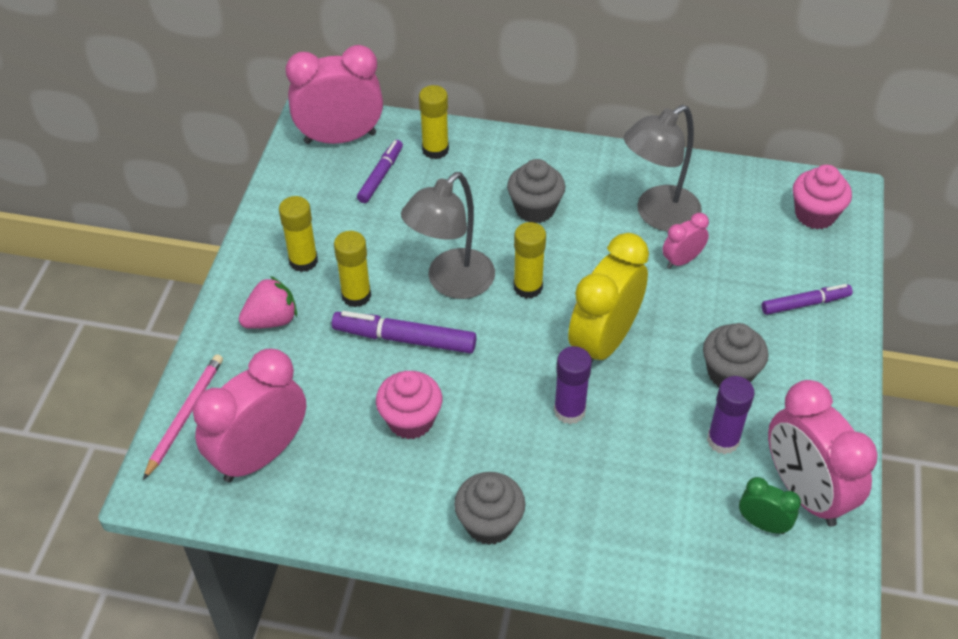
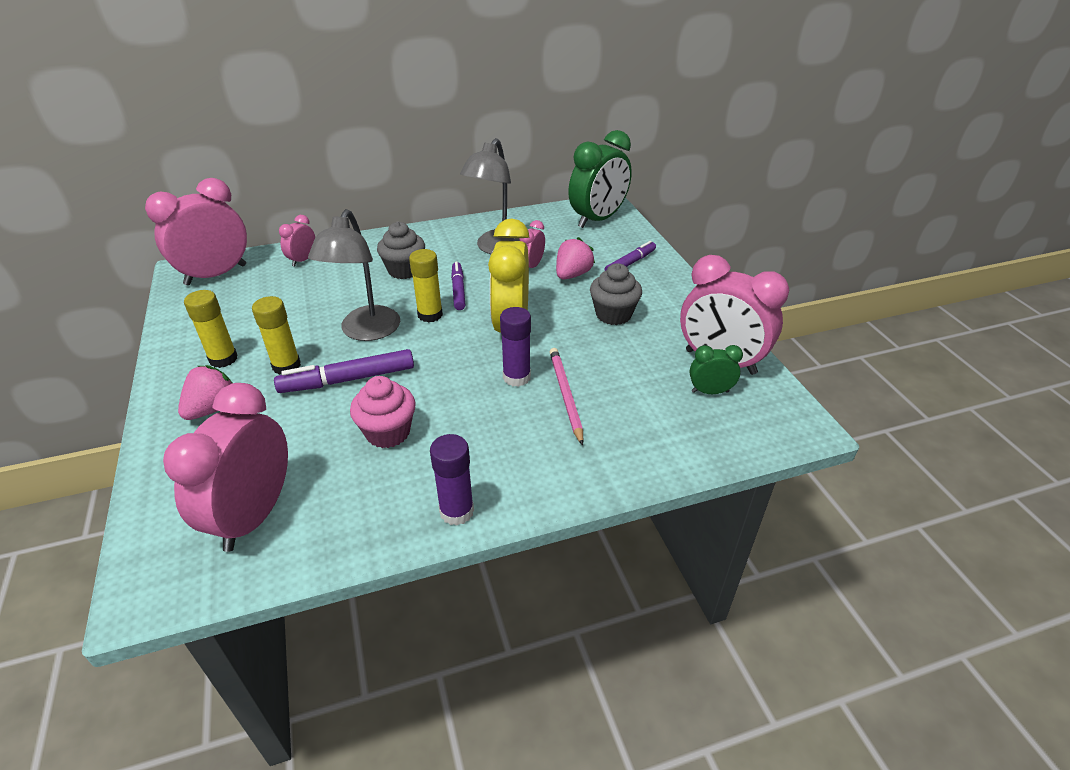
camera: 30 degrees left, 10 degrees down
(185, 415) = (153, 515): pink pencil -> pink pencil (565, 395)
(381, 175) = (265, 287): purple marker -> purple marker (458, 290)
(435, 150) = (303, 260): yellow glue stick -> pink clock
(489, 523) = (506, 478): grey cupcake -> none
(721, 293) = (572, 275): none -> pink strawberry
(723, 440) = (641, 353): purple glue stick -> purple glue stick (456, 511)
(815, 215) = (598, 219): pink cupcake -> green clock

